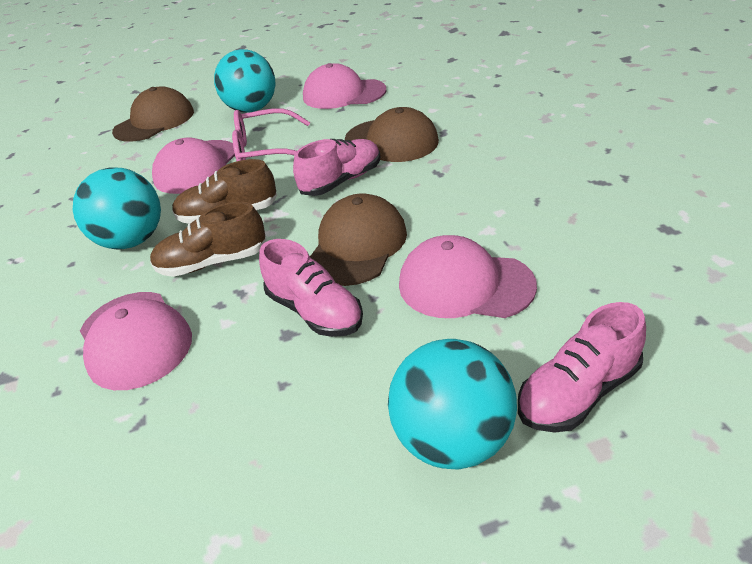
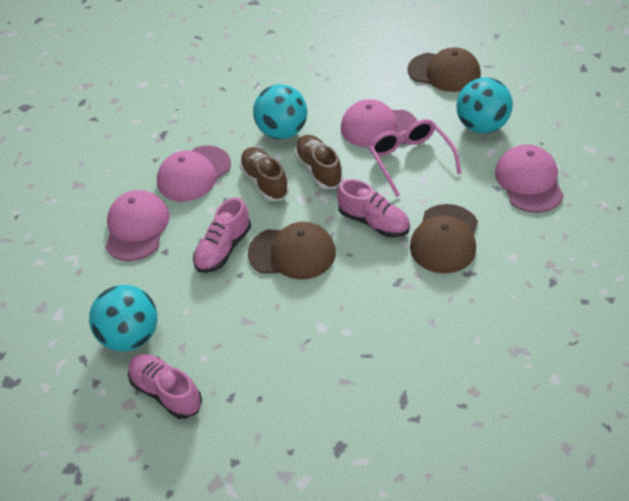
camera: 75 degrees right, 10 degrees up
(465, 284) = (257, 322): pink cap -> pink cap (137, 228)

